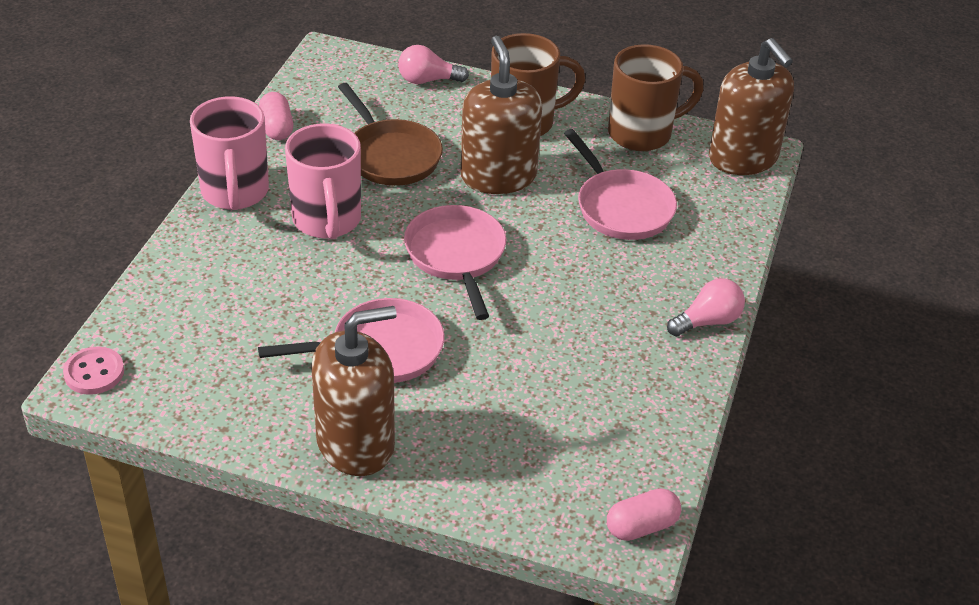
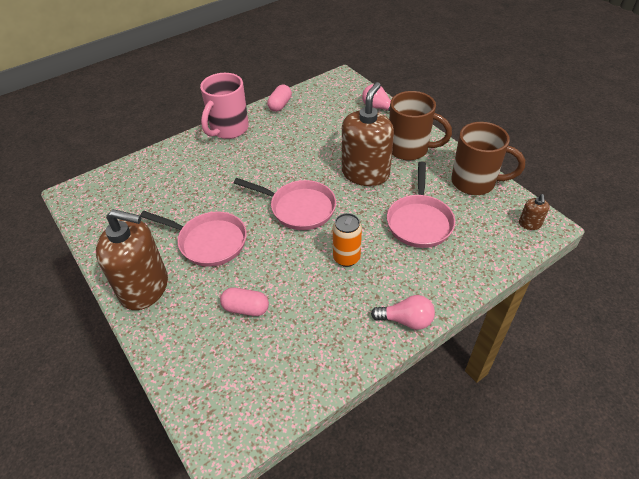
camera: 40 degrees right, 5 degrees up
(94, 372) = (81, 189): pink button -> none
(327, 221) = (255, 161): pink mug -> none
(391, 156) = (320, 140): brown pan -> none
(456, 256) = (299, 208): pink pan -> pink pan turned 90 degrees clockwise
(577, 287) = (346, 258): none -> orange can
(641, 526) = (233, 436): pink capsule -> pink capsule (246, 308)
(743, 158) = (530, 224): brown soap dispenser -> brown soap dispenser, size x0.42

